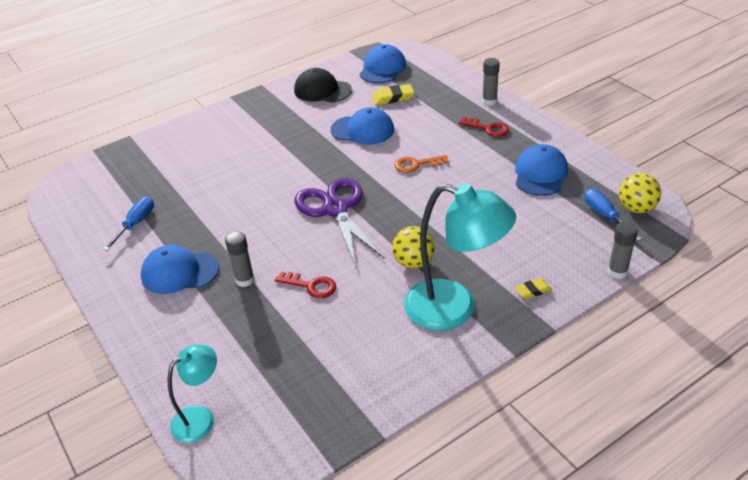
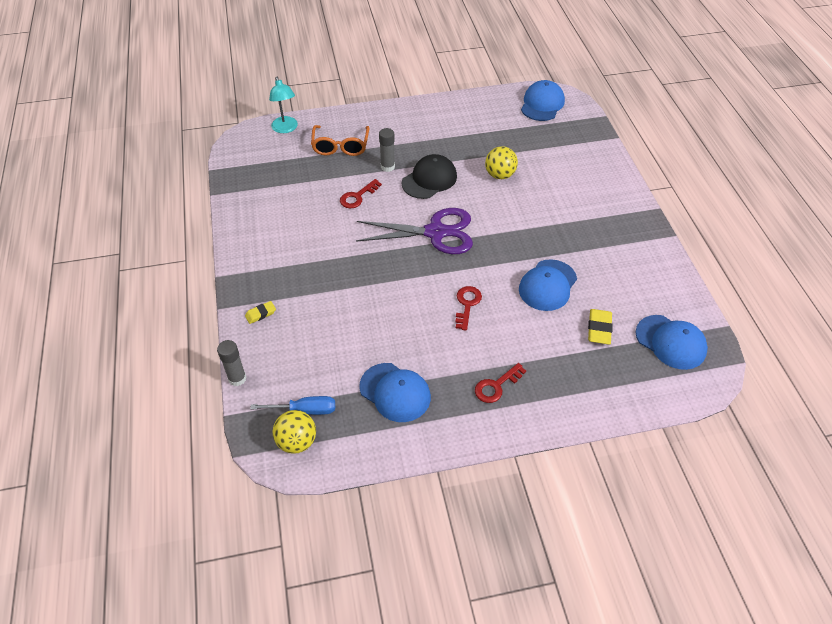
camera: 110 degrees right, 10 degrees up
(136, 224) = (488, 126): blue screwdriver -> none
(179, 272) = (418, 139): blue cap -> blue cap (542, 104)
(220, 339) = (340, 146): none -> orange glasses
(322, 90) = (642, 277): black cap -> black cap (429, 179)
(413, 262) = (341, 257): yellow ball -> yellow ball (500, 175)
(416, 164) = (467, 304): orange key -> red key
(454, 309) = (278, 262): turquoise lamp -> none
(489, 101) = (550, 412): grey glue stick -> none
(533, 291) = (260, 314): yellow eraser -> yellow eraser turned 60 degrees clockwise

